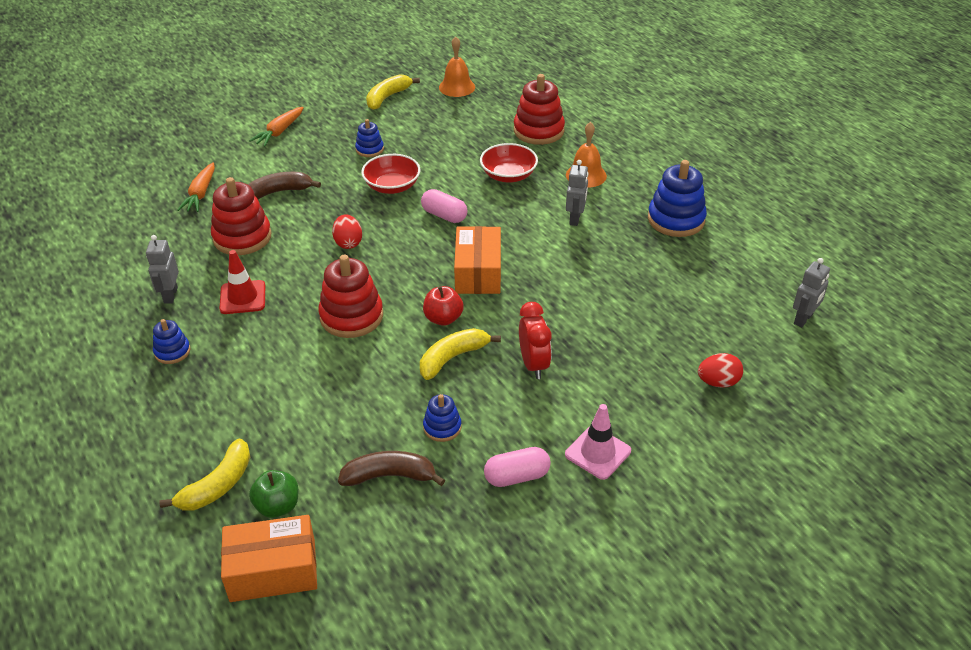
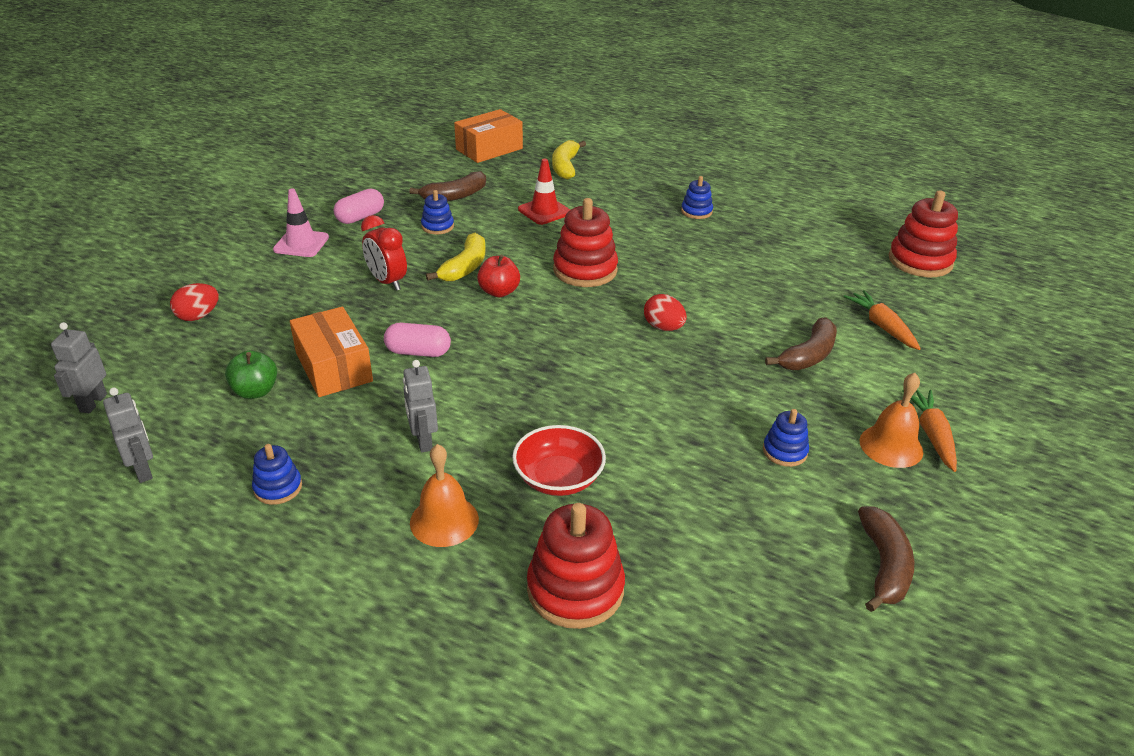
camera: 150 degrees right, 5 degrees down
(170, 295) = (758, 241): grey robot -> grey robot (143, 470)
(242, 237) = (772, 300): red stacking toy -> red stacking toy (920, 261)
(243, 297) = (697, 256): red traffic cone -> red traffic cone (544, 211)
(277, 506) = (516, 168): green apple -> green apple (255, 391)
(387, 97) = (884, 566): yellow banana -> brown banana
(392, 186) = (693, 407): red bowl -> none
(444, 215) = (592, 390): pink capsule -> pink capsule (418, 352)
(457, 87) = (805, 647): orange bell -> orange bell (891, 446)
(478, 272) = (498, 341): orange box -> orange box (334, 367)
(676, 219) = (278, 488): blue stacking toy -> blue stacking toy, size x0.54

